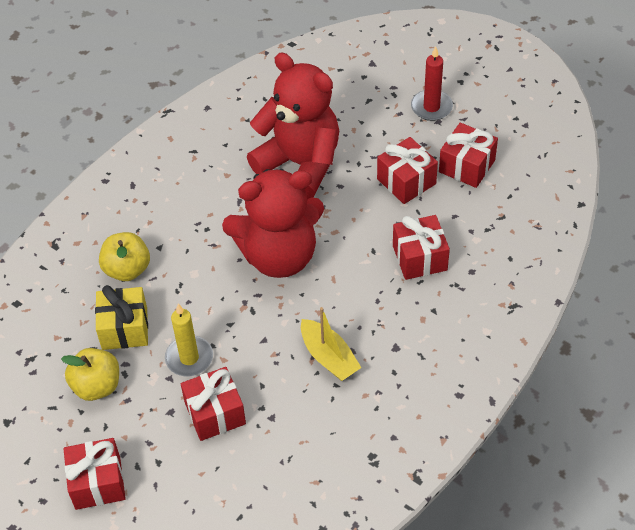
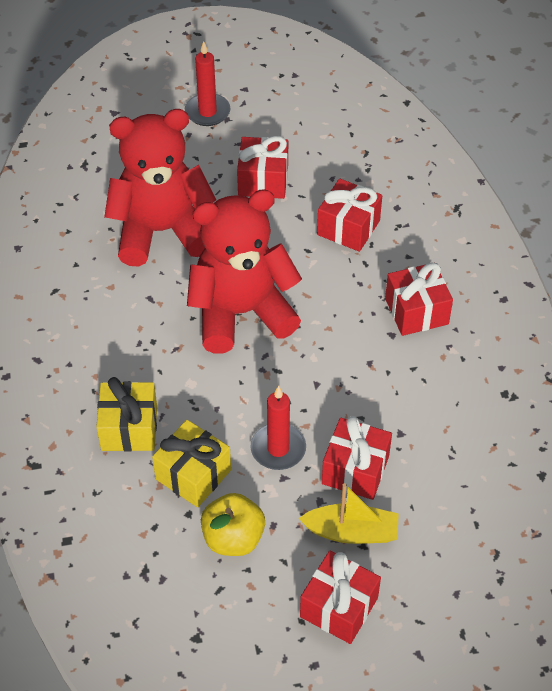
camera: 50 degrees left, 0 degrees up
(127, 269) = (129, 428): yellow apple -> yellow gift
(189, 358) = (278, 449): yellow candle -> red candle
(279, 256) = (241, 313): red teddy bear -> red teddy bear turned 135 degrees counterclockwise
(329, 357) = (381, 353): yellow boat -> yellow boat (351, 532)
(467, 166) = (292, 135): red gift -> red gift (416, 311)

